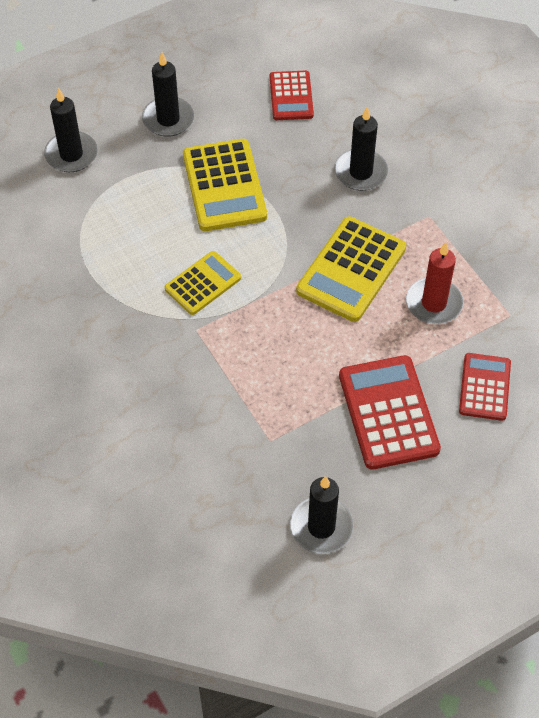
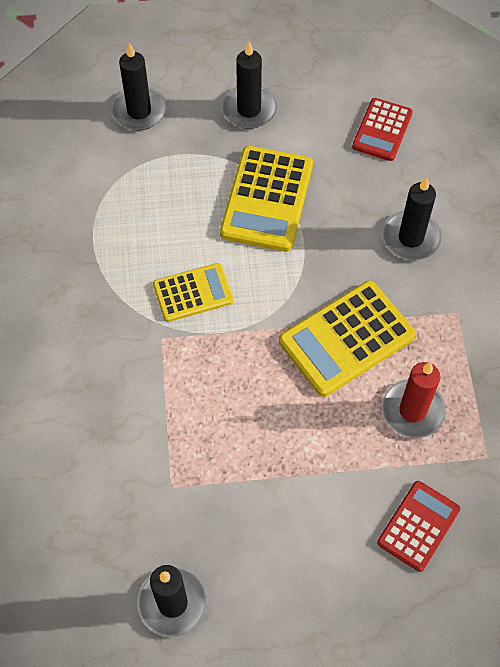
camera: 25 degrees right, 5 degrees up
(388, 413) = (304, 510): red calculator -> none

